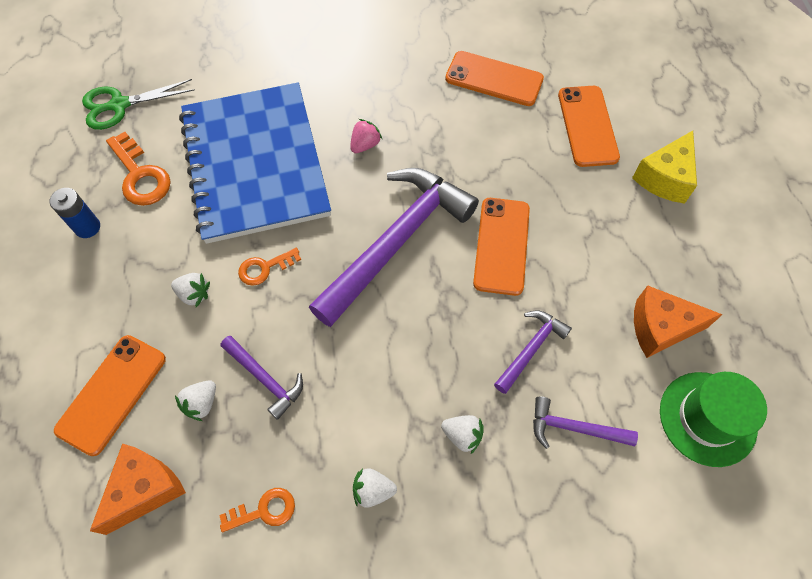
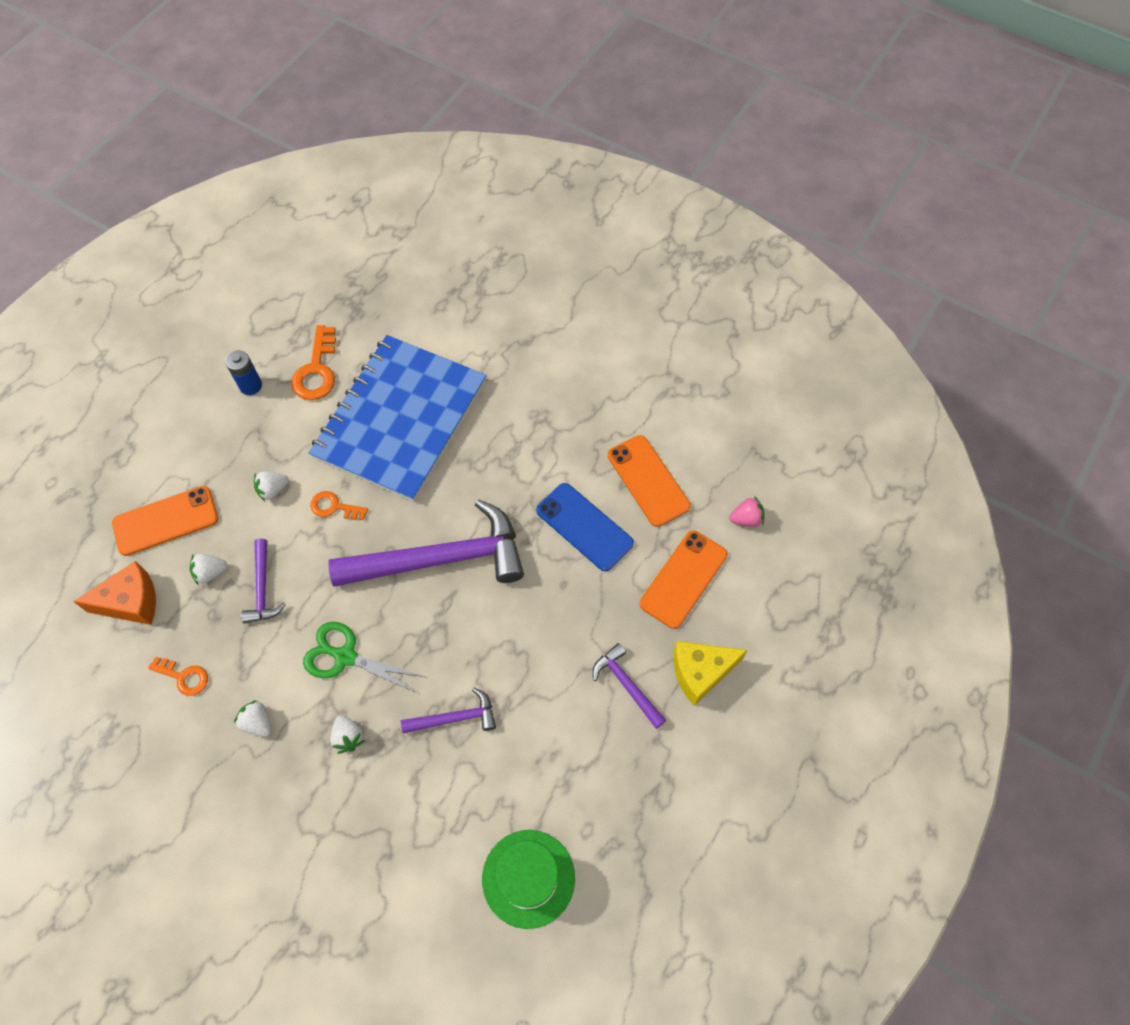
camera: 40 degrees right, 0 degrees up
(119, 105) = (351, 301): green scissors -> green scissors (345, 656)
(194, 294) = (273, 490): white strawberry -> white strawberry turned 90 degrees clockwise
(365, 145) = (492, 463): pink strawberry -> pink strawberry (746, 519)
(482, 141) = (584, 527): none -> blue phone
(502, 246) = (513, 623): orange phone -> none
(574, 428) = (427, 800): purple hammer -> purple hammer (627, 685)
(660, 328) = (566, 784): orange cheese -> none

